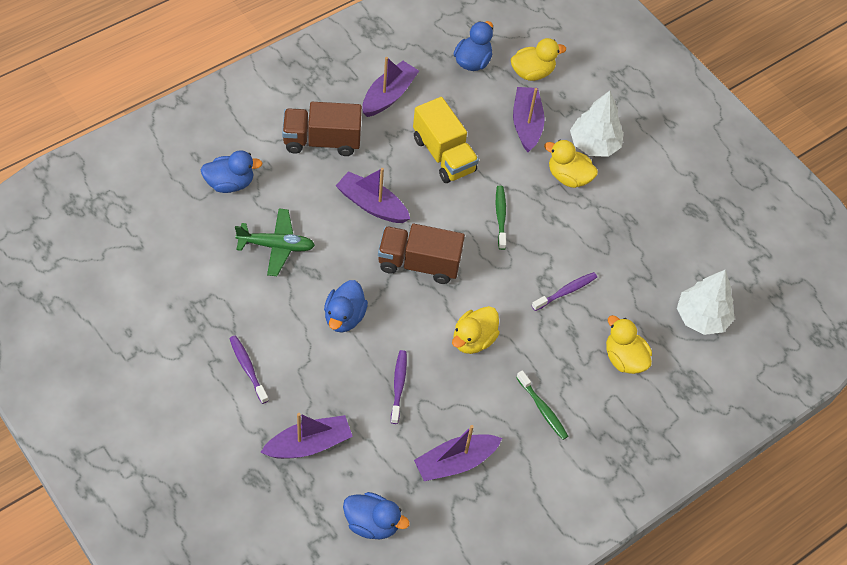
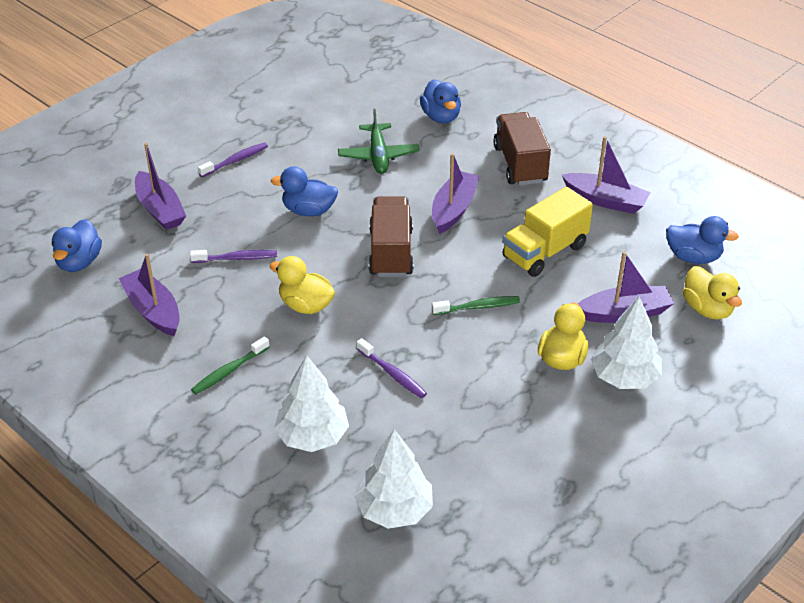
camera: 85 degrees right, 15 degrees down
(624, 358) = (312, 436): yellow duck -> white tree

